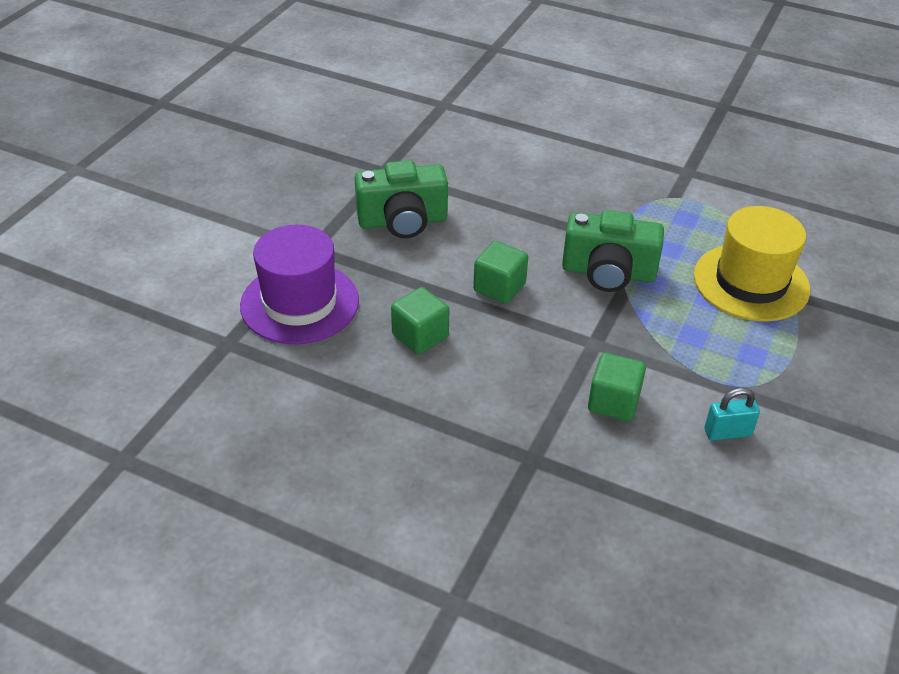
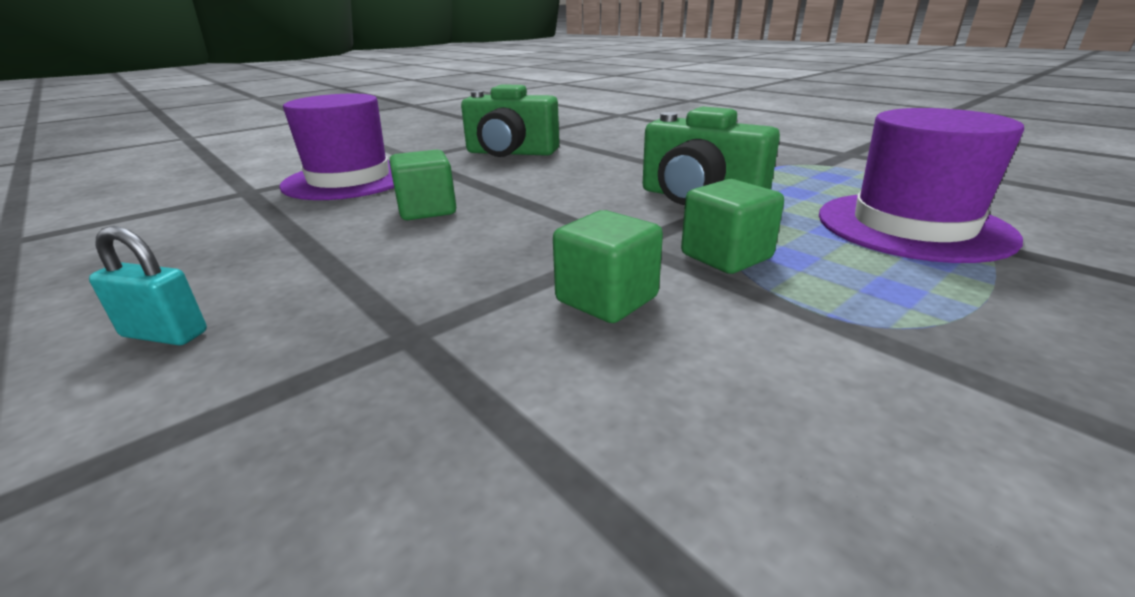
camera: 25 degrees right, 15 degrees down
(499, 287) = (557, 193): green cube -> green cube (726, 256)
(727, 432) = (800, 379): turquoise padlock -> turquoise padlock (165, 334)
(751, 282) = (912, 226): yellow hat -> purple hat

